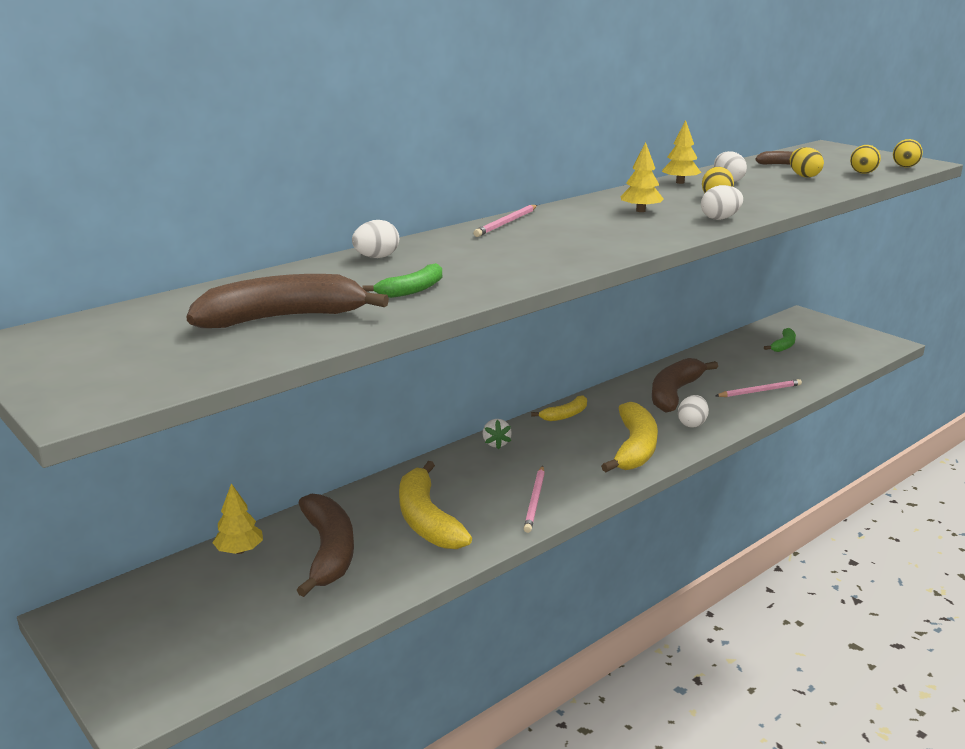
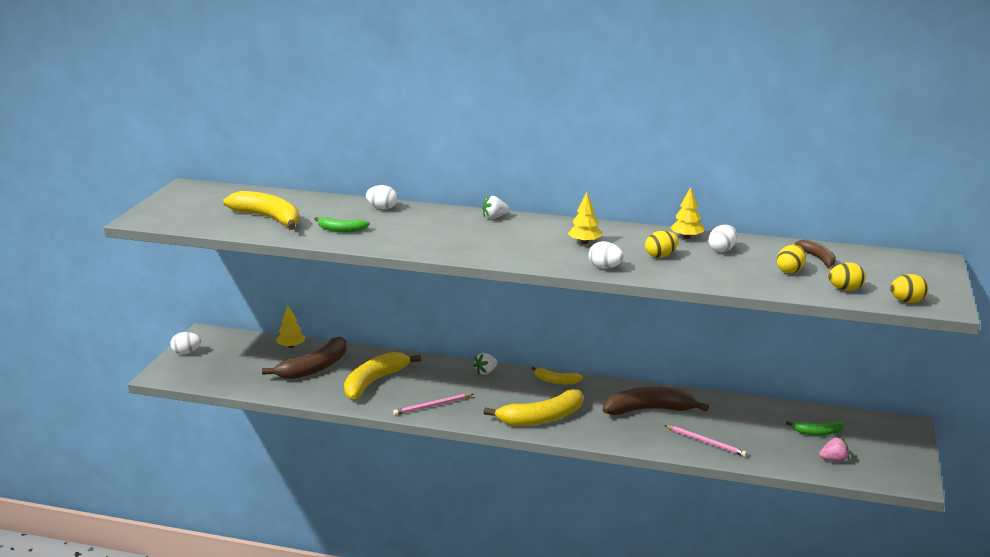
camera: 55 degrees right, 0 degrees up
(283, 318) = (268, 218): brown banana -> yellow banana
(506, 223) = (494, 217): pink pencil -> white strawberry
(692, 424) = (608, 429): white egg -> white egg (186, 352)
(833, 356) = (833, 460): none -> pink strawberry

